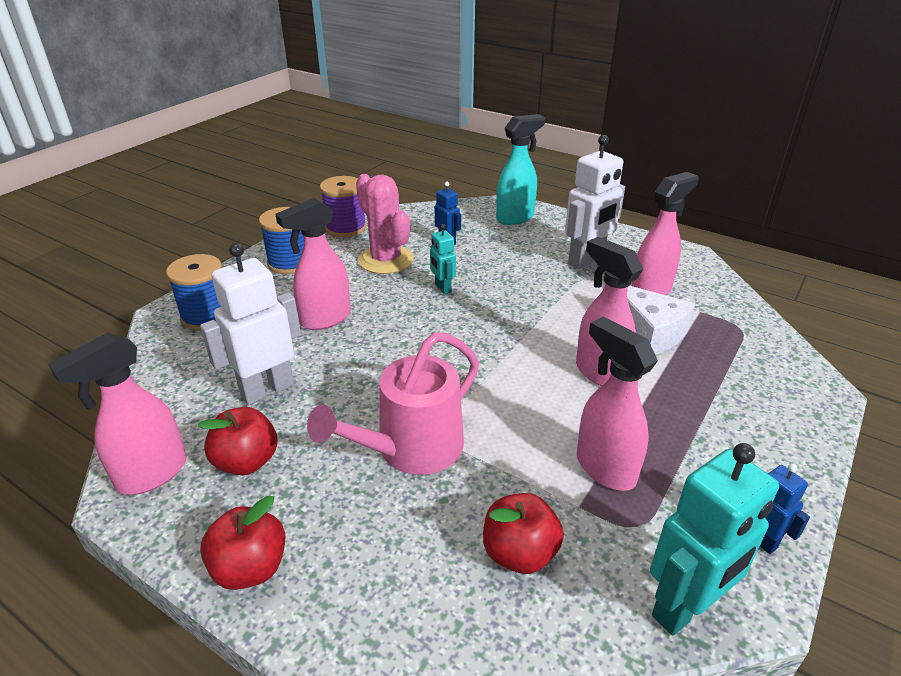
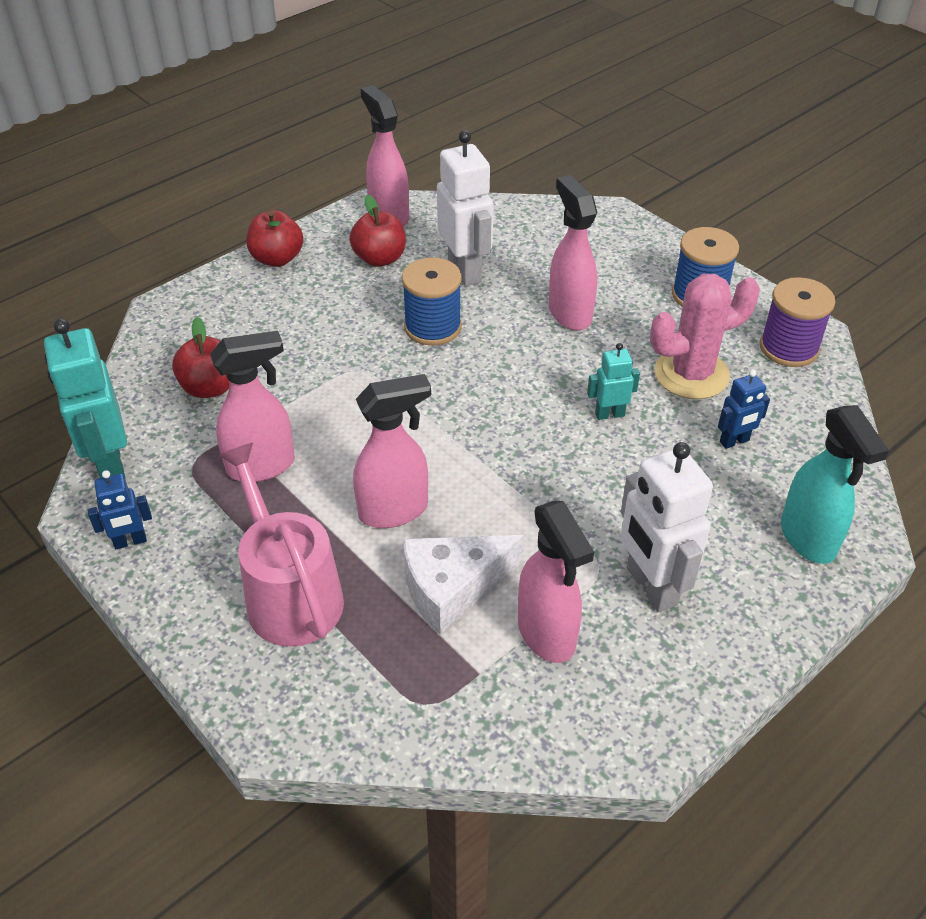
camera: 105 degrees right, 10 degrees up
(206, 316) = (599, 237): blue spool -> blue spool (433, 327)
(412, 448) = (349, 348): pink watering can -> pink watering can (290, 594)

